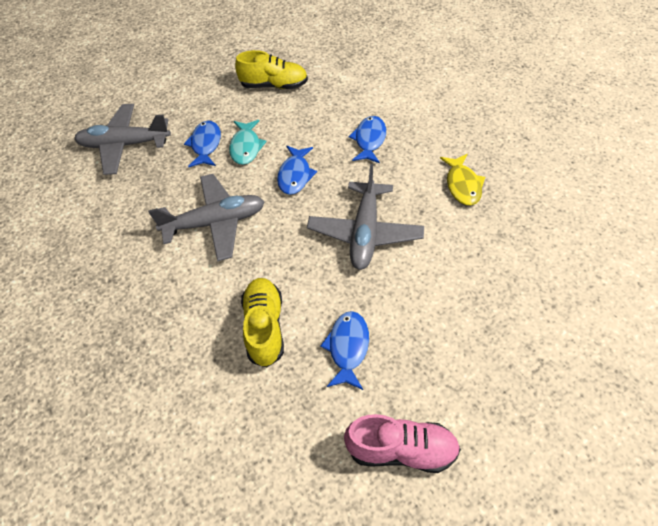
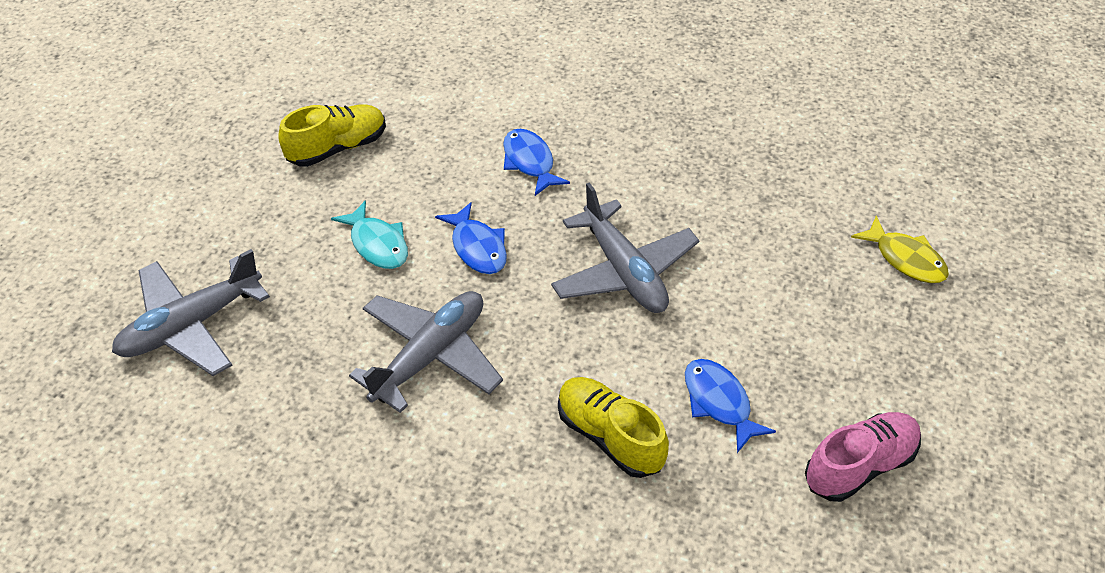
camera: 40 degrees left, 5 degrees down
(206, 145) = (316, 267): blue fish -> none
(462, 185) = (681, 165): yellow fish -> yellow fish (905, 259)

